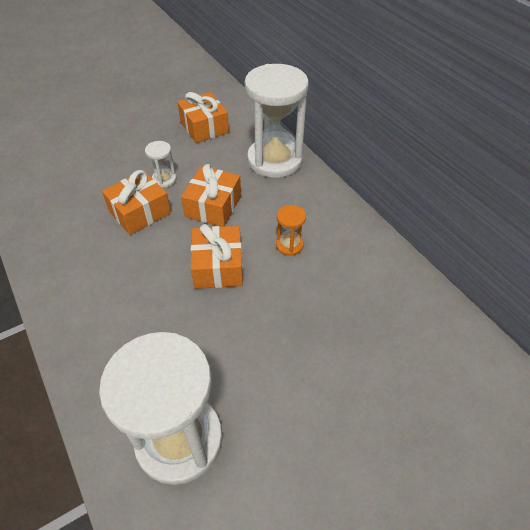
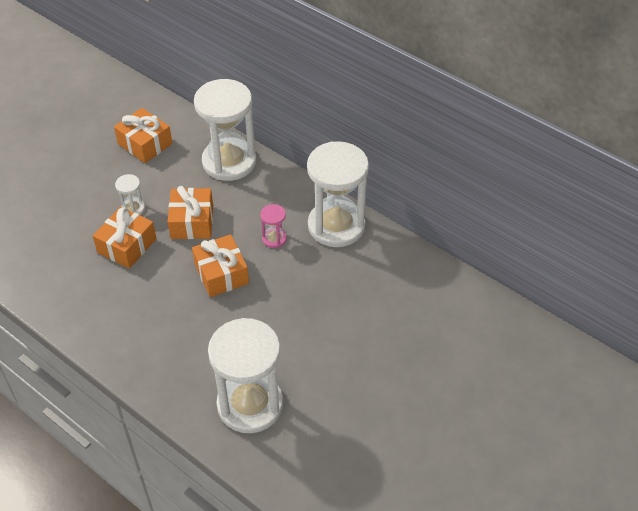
camera: 20 degrees left, 0 degrees up
(289, 245) = (274, 239): orange hourglass -> pink hourglass
(362, 249) = (336, 226): none -> white hourglass

